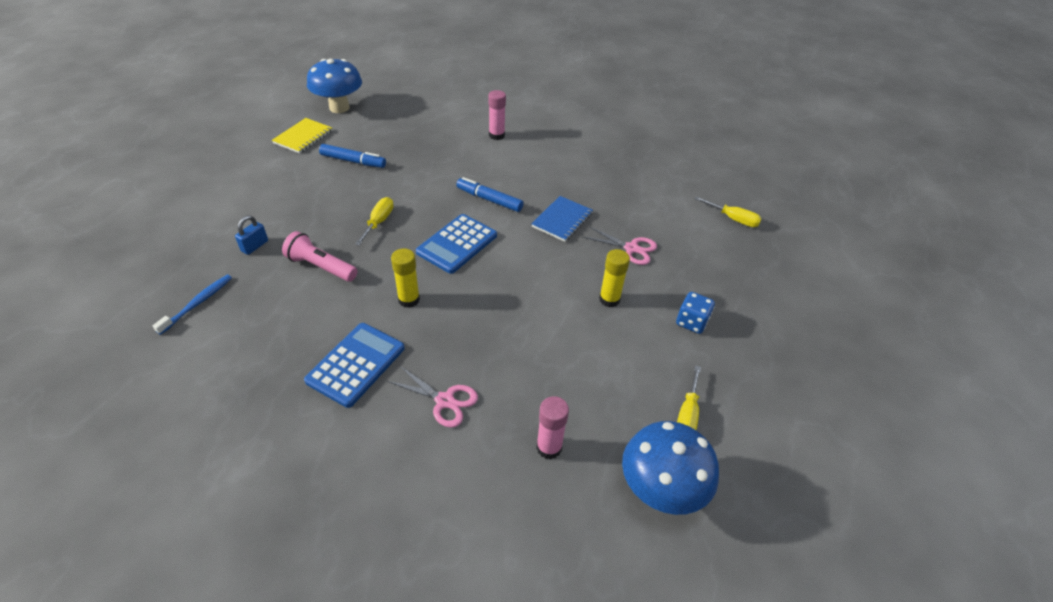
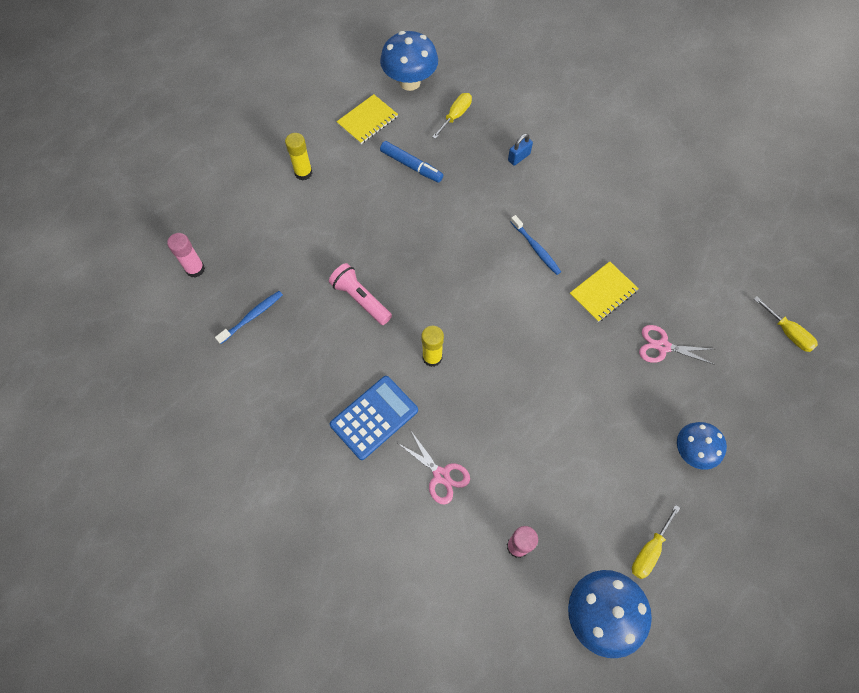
camera: 20 degrees right, 20 degrees up
(255, 246) = (306, 260): blue padlock -> blue padlock (519, 157)
(379, 222) = (422, 255): yellow screwdriver -> yellow screwdriver (455, 116)
(457, 244) = (490, 300): blue calculator -> none
(489, 199) = (536, 248): blue marker -> blue toothbrush
(496, 135) = (566, 156): pink glue stick -> pink glue stick (195, 269)
(562, 220) = (603, 293): blue notebook -> yellow notebook
(609, 299) = (620, 404): yellow glue stick -> yellow glue stick (303, 173)
(631, 248) = (663, 346): pink scissors -> pink scissors turned 150 degrees clockwise
(691, 322) = (692, 451): blue dice -> blue mushroom

